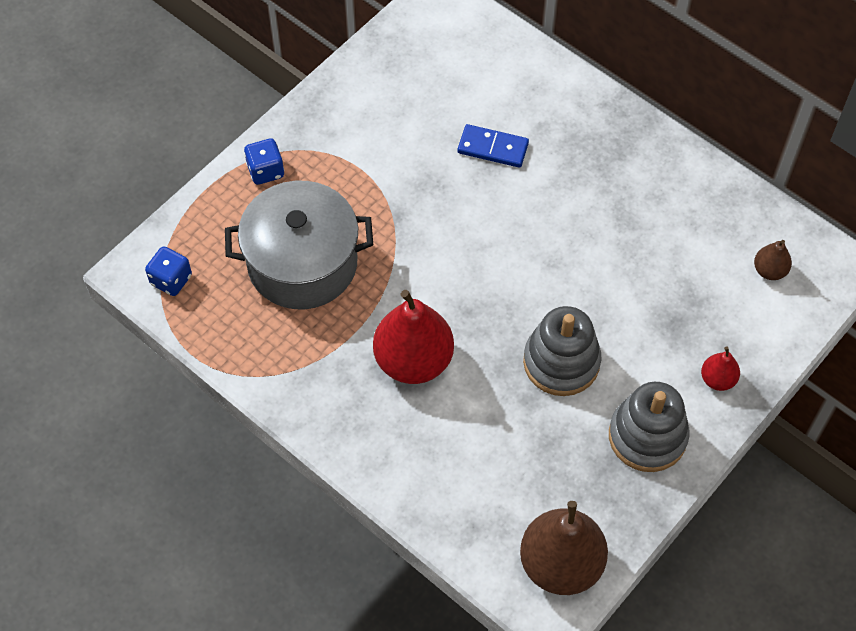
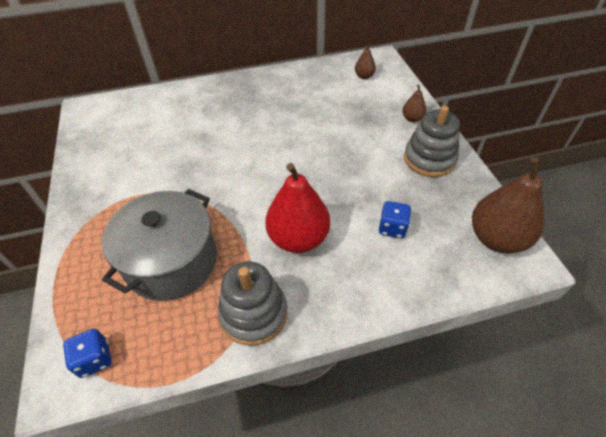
camera: 55 degrees left, 10 degrees down
(265, 171) = (83, 244): blue dice -> blue dice (392, 228)
(492, 148) = (196, 132): blue domino -> none
(561, 362) = (355, 170): grey stacking toy -> grey stacking toy (254, 313)
(717, 379) = (412, 118): red pear -> brown pear

